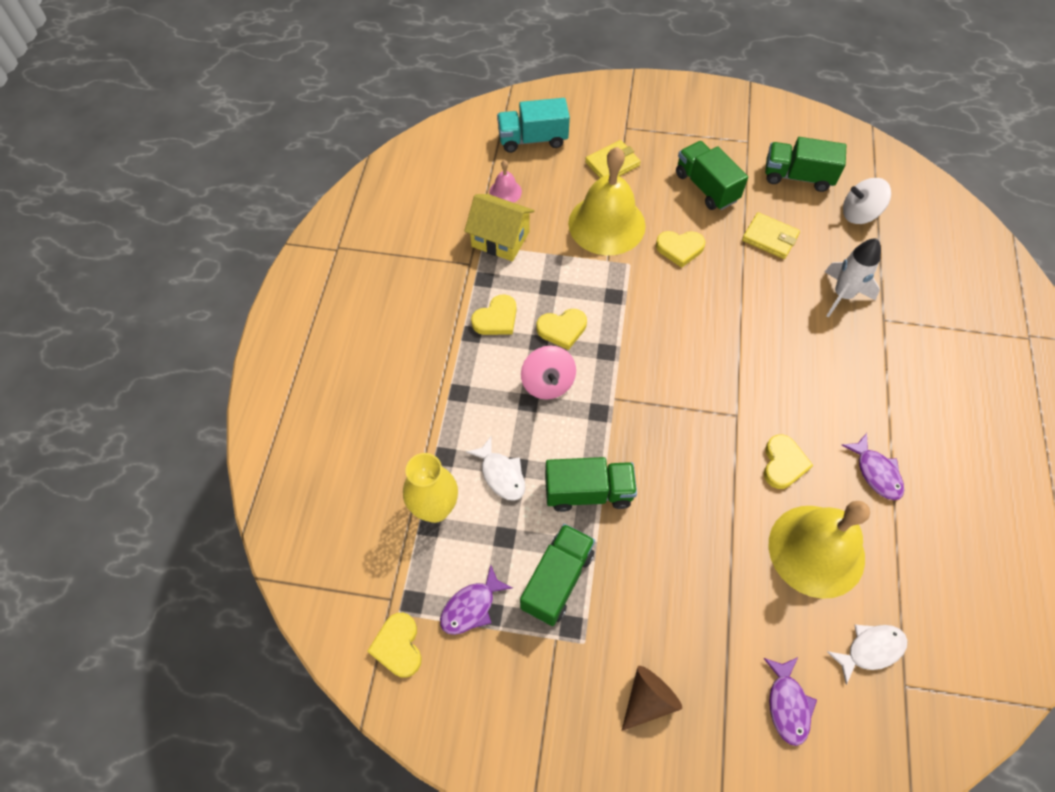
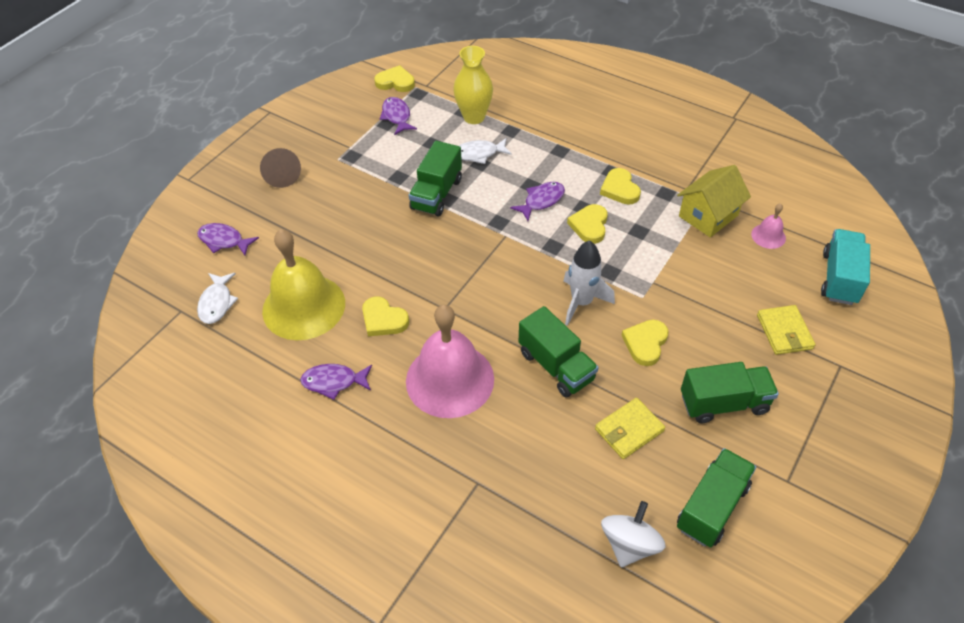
camera: 115 degrees right, 10 degrees down
(548, 383) = (541, 201): pink spinning top -> purple fish
(557, 580) = (385, 159): green truck -> green truck (556, 366)
(606, 224) = (699, 297): yellow bell -> none
(809, 377) = (450, 379): none -> pink bell
(842, 295) = (525, 460): white rocket -> white rocket (581, 302)

